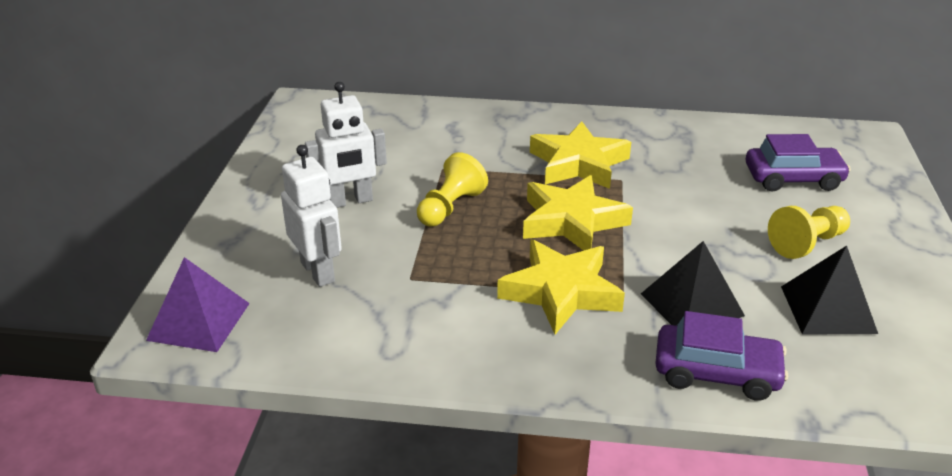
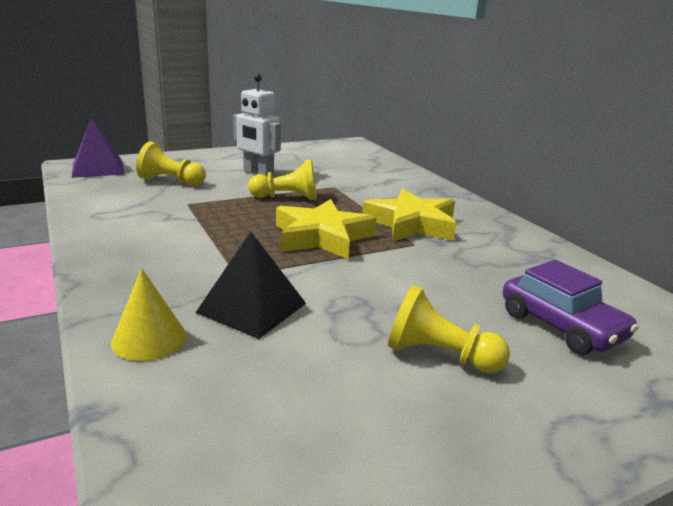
camera: 55 degrees right, 10 degrees down
(318, 272) = (171, 181): white robot -> yellow pawn
(561, 292) = (216, 251): yellow star -> none
(716, 373) = (149, 339): purple car -> yellow cone
(828, 309) = (321, 391): black pyramid -> none

